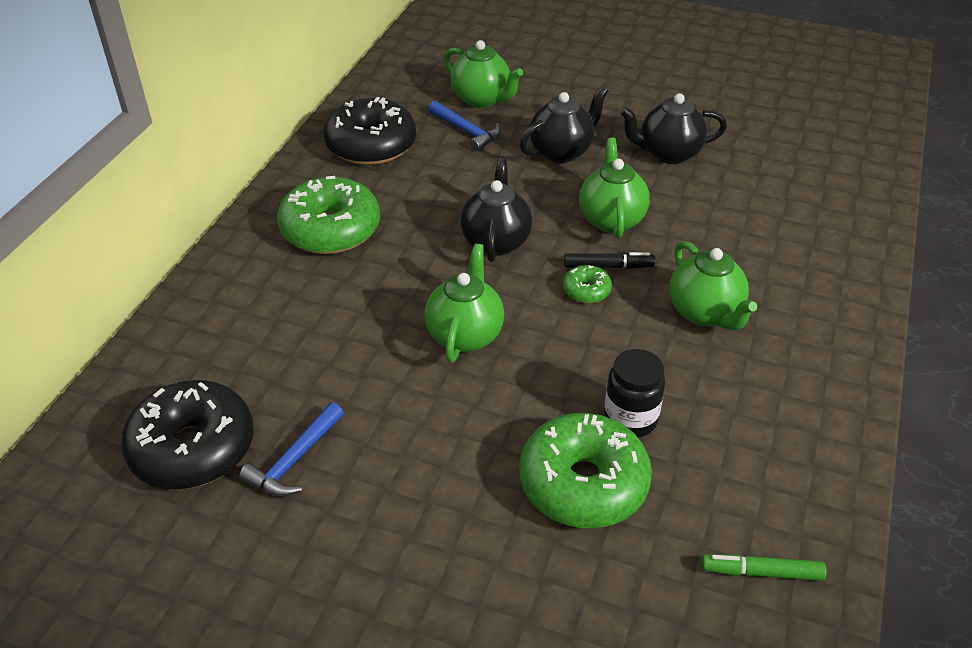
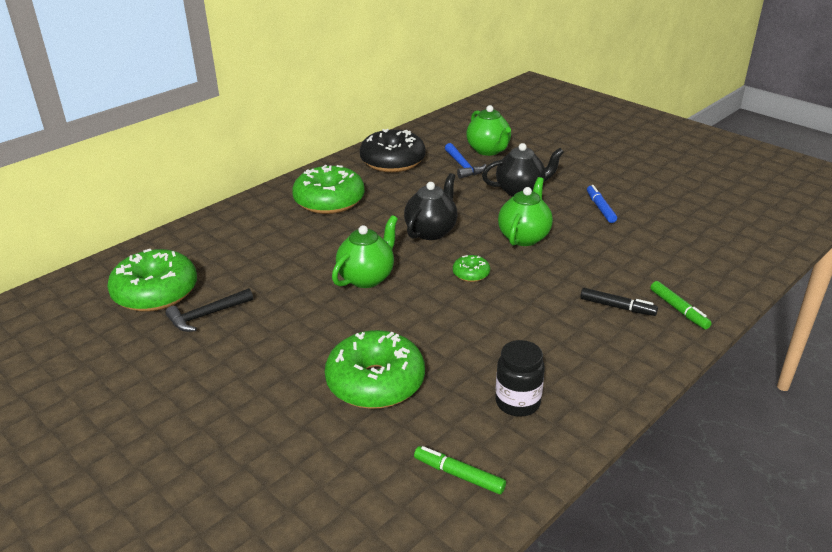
camera: 25 degrees right, 10 degrees down
(193, 448) = (156, 292): black donut -> green donut
(294, 460) = (206, 315): blue hammer -> black hammer
(608, 266) = (498, 264): black marker -> black marker (617, 307)
(630, 419) = (439, 355): black jar -> black jar (517, 402)
(668, 154) = (600, 208): black teapot -> blue marker
(705, 313) = (548, 309): green teapot -> none
(838, 271) = (678, 310): none -> green marker

